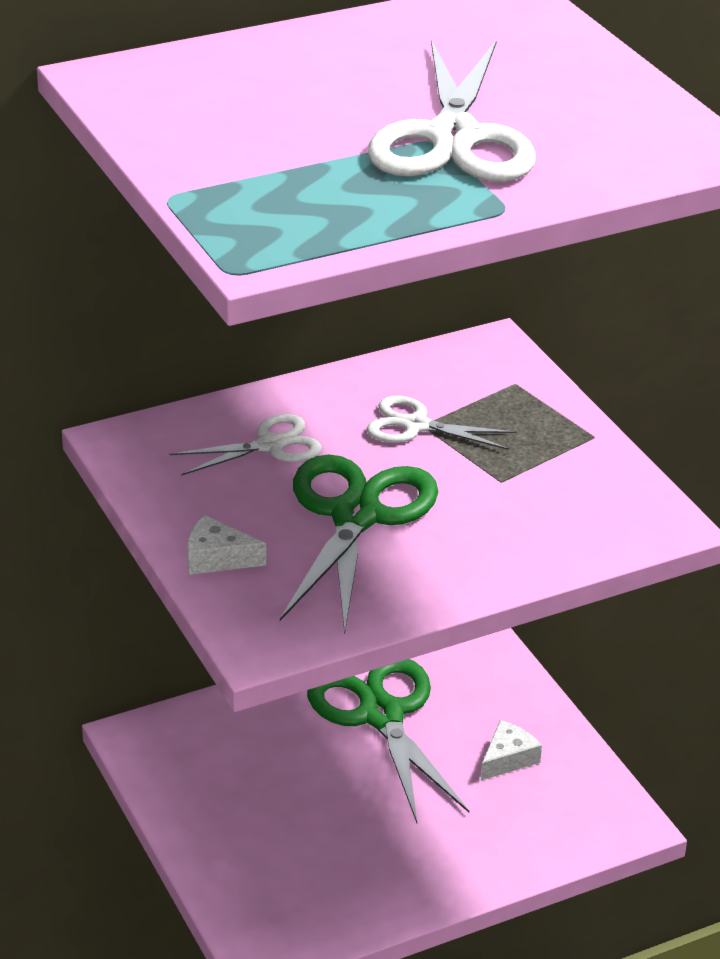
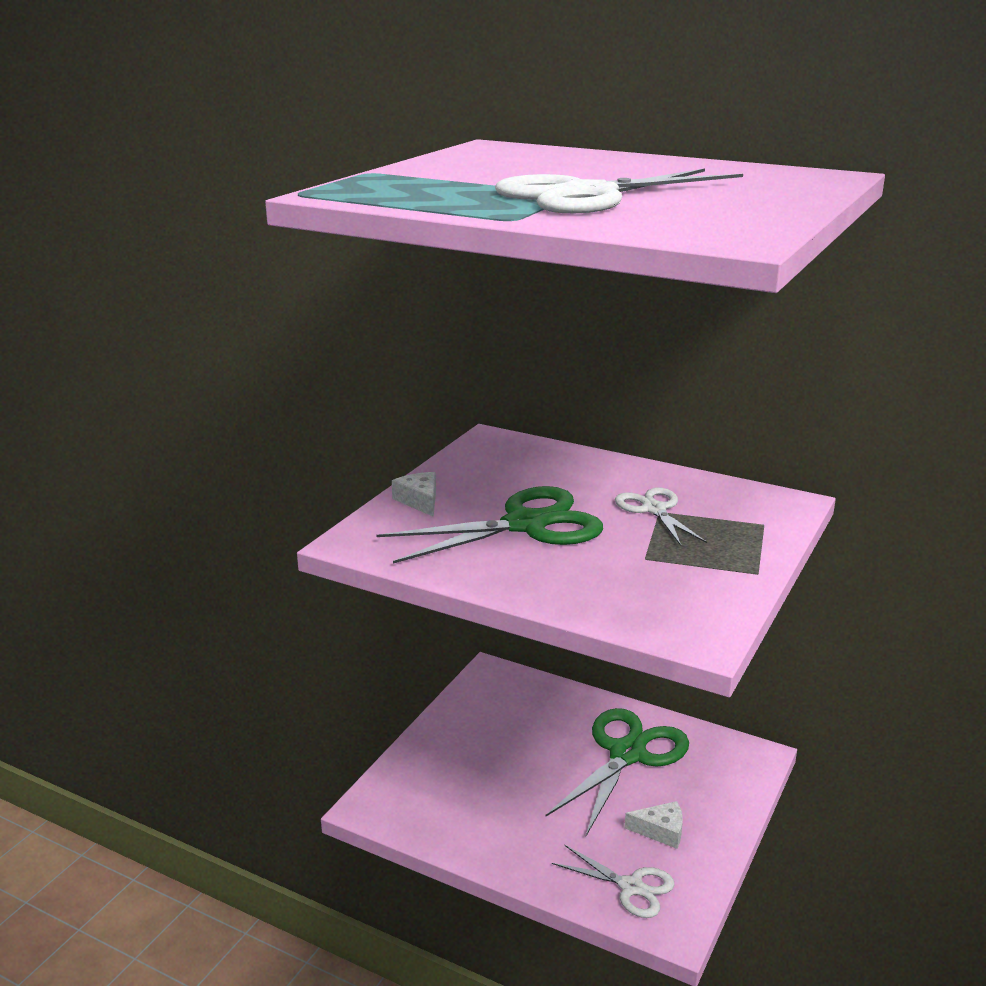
camera: 55 degrees right, 10 degrees down
(270, 445) = (555, 476): white scissors -> white scissors (631, 887)

